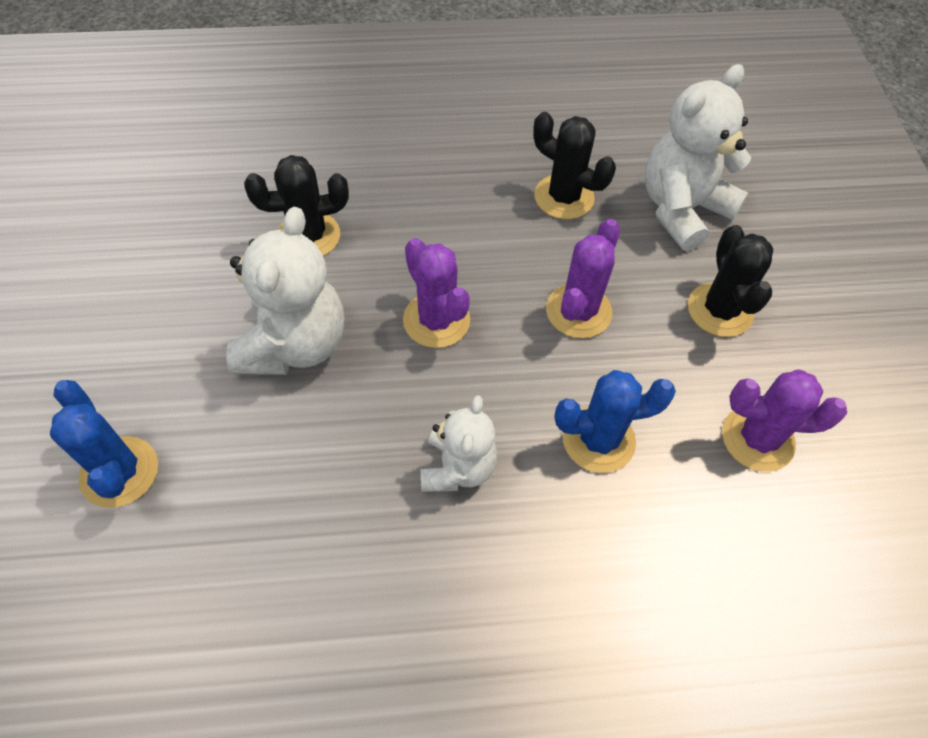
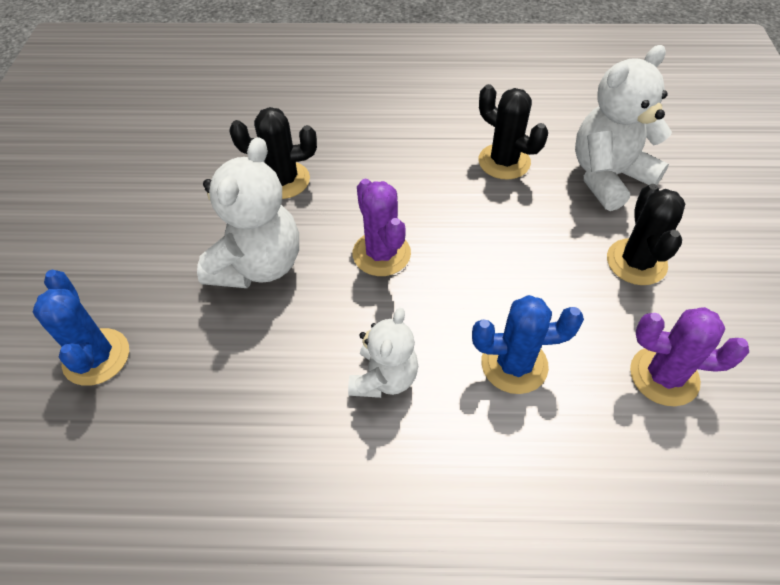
camera: 10 degrees right, 5 degrees down
(578, 311) = (507, 254): purple cactus -> none

